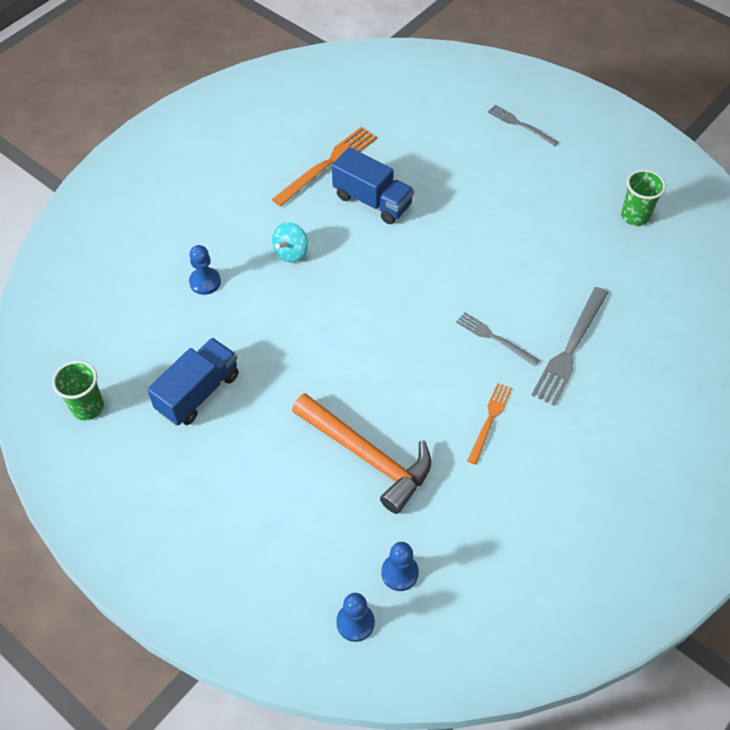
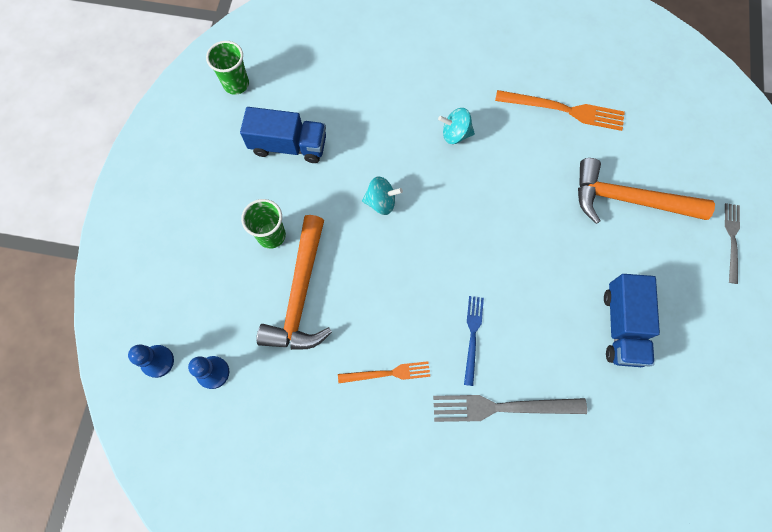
camera: 60 degrees right, 15 degrees up
(205, 282) = (387, 92): blue pawn -> none
(318, 344) = (381, 202): none -> turquoise spinning top
(372, 201) = (550, 164): blue truck -> blue truck (622, 326)
(442, 168) = (628, 199): none -> orange hammer
(494, 338) = (472, 336): grey fork -> blue fork
(635, 216) = (698, 398): green cup -> green cup (271, 235)

